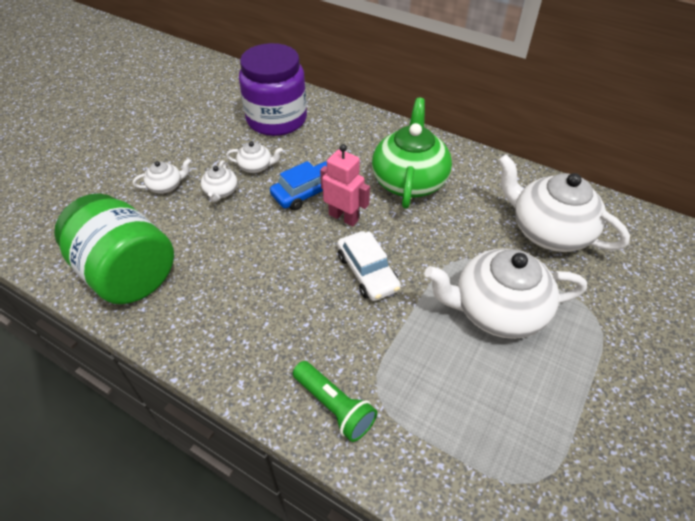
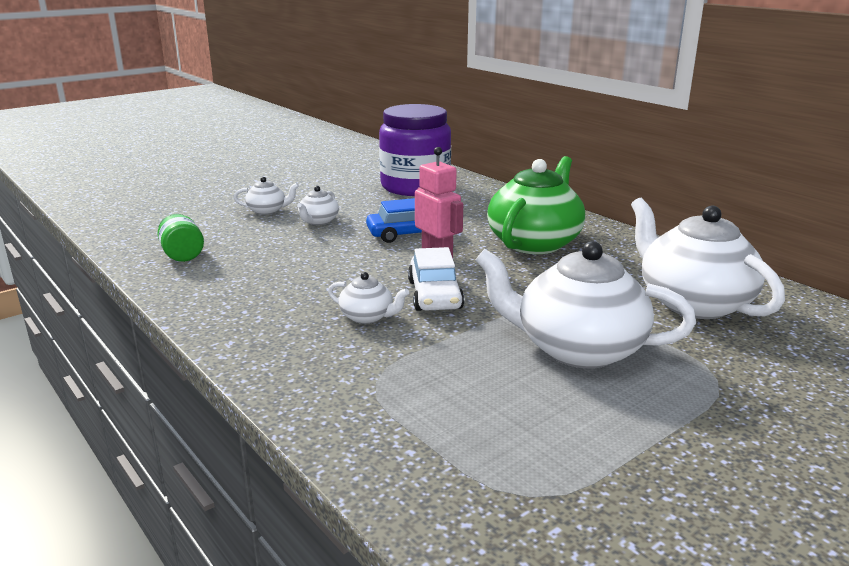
camera: 20 degrees right, 25 degrees down
(127, 273) = (182, 255): green jar -> green jar, size x0.44
(256, 167) = (368, 211): white teapot -> white teapot (367, 317)
(334, 407) = (317, 379): green flashlight -> none

